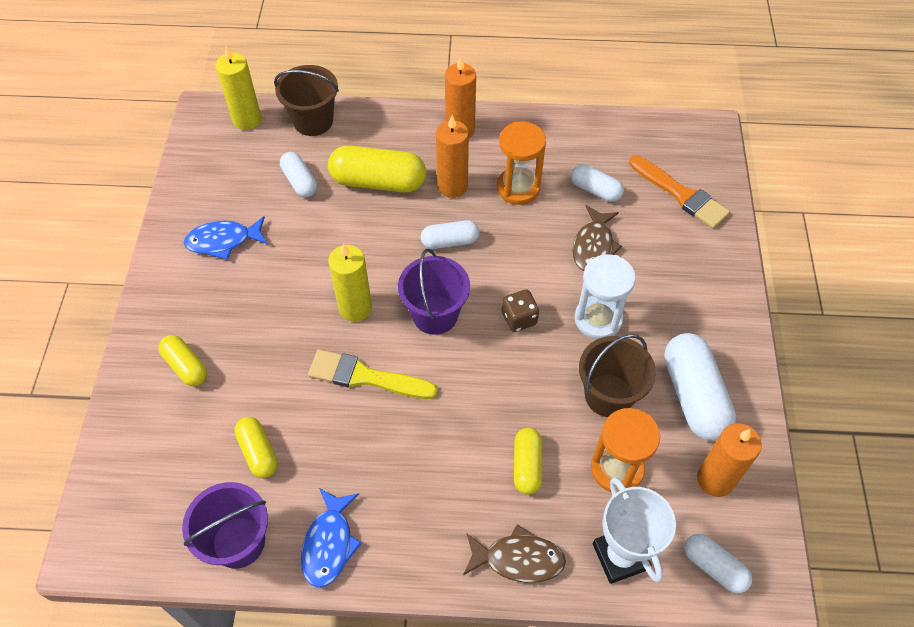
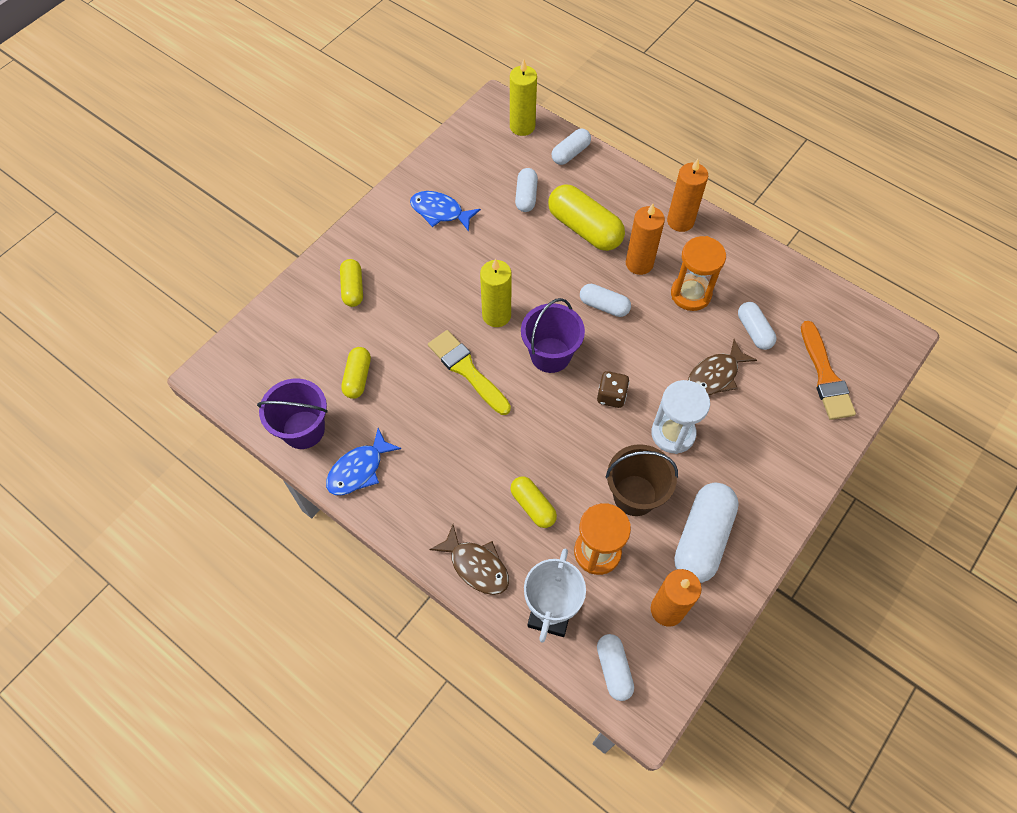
camera: 35 degrees right, 5 degrees up
(313, 121) = (570, 153): brown bucket -> white capsule
(527, 465) = (533, 506): yellow capsule -> yellow capsule turned 75 degrees counterclockwise

